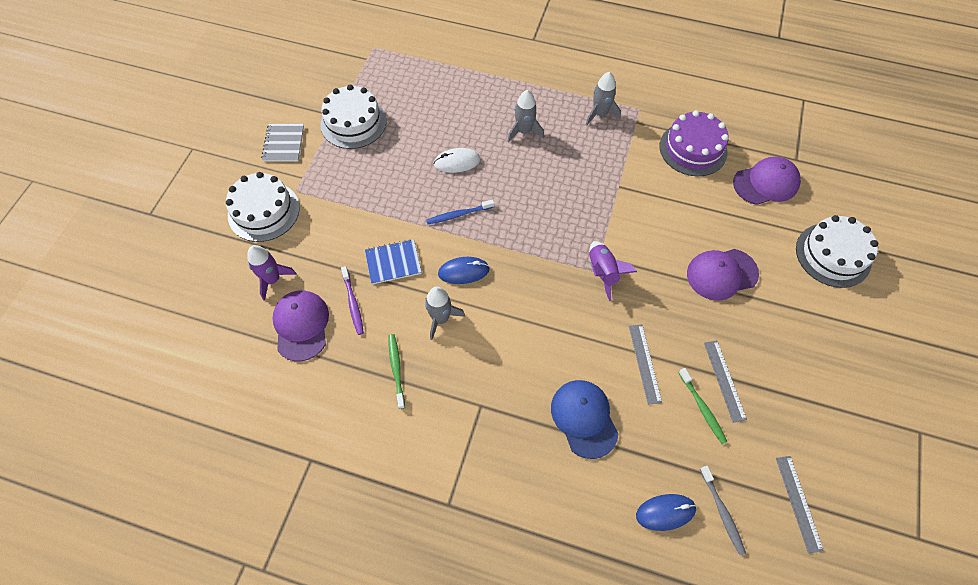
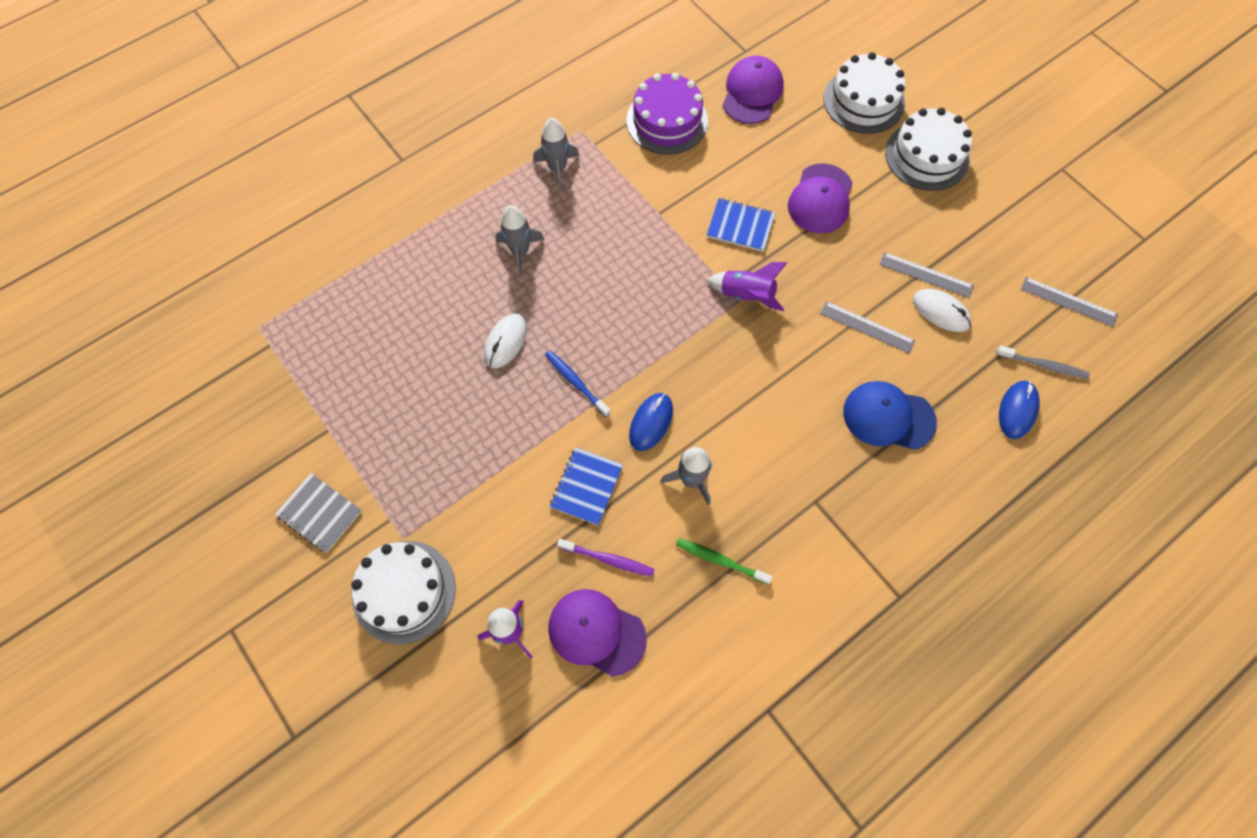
camera: 55 degrees left, 5 degrees up
(353, 122) = (356, 416): white cake -> white cake (927, 156)
(459, 214) = (576, 383): blue toothbrush -> blue toothbrush turned 120 degrees clockwise
(653, 238) = (740, 226): none -> blue notebook
(702, 408) = (941, 312): green toothbrush -> white mouse

